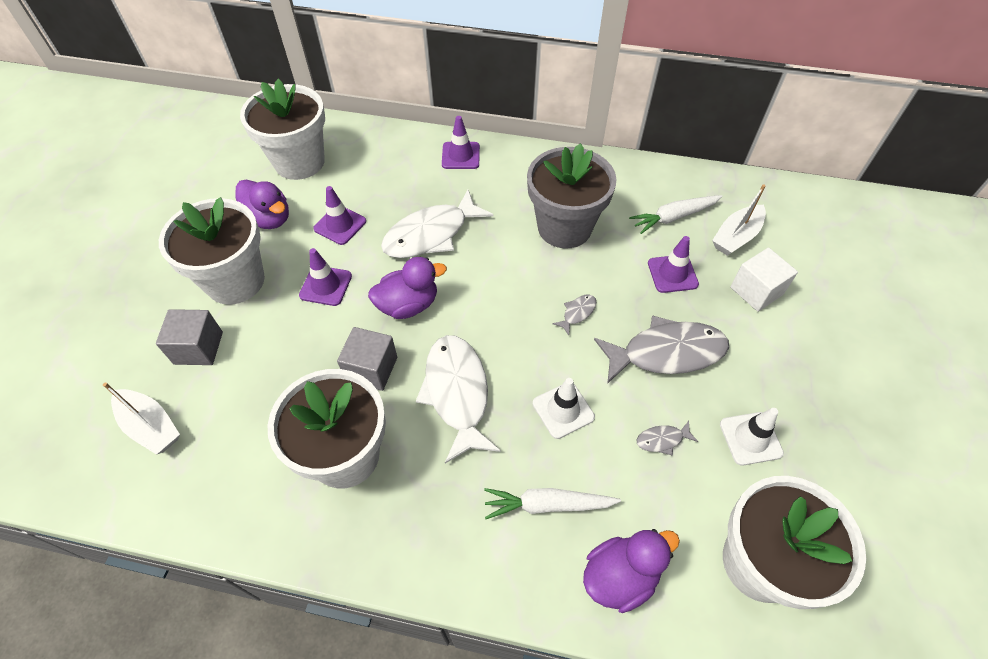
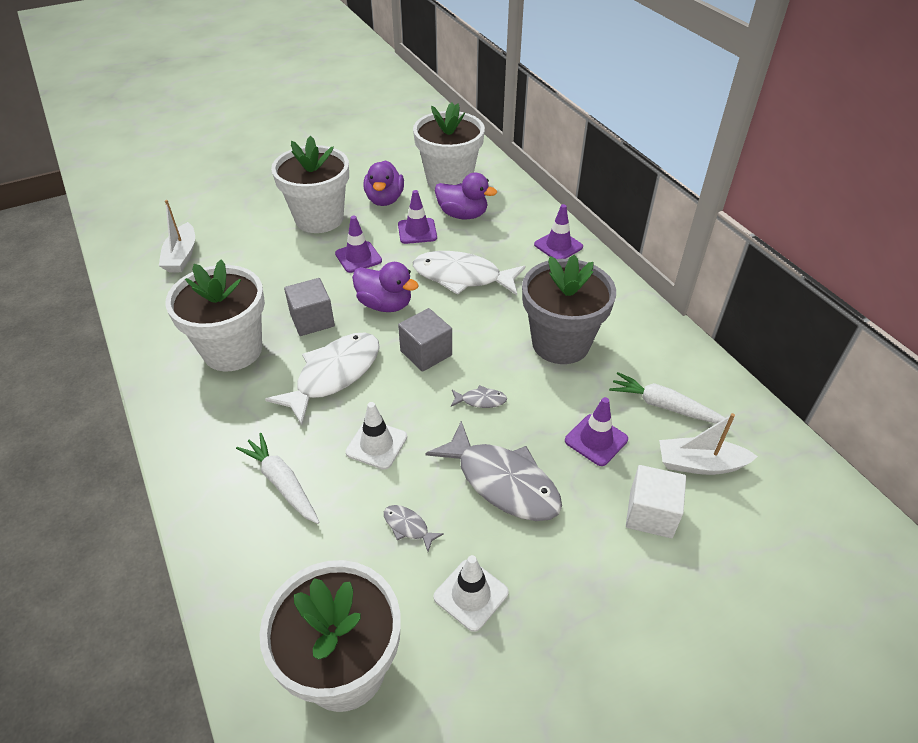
camera: 50 degrees right, 10 degrees down
(198, 348) = (254, 237): grey cube -> grey cube (426, 353)
(620, 576) = (254, 566): purple duck -> purple duck (462, 215)

